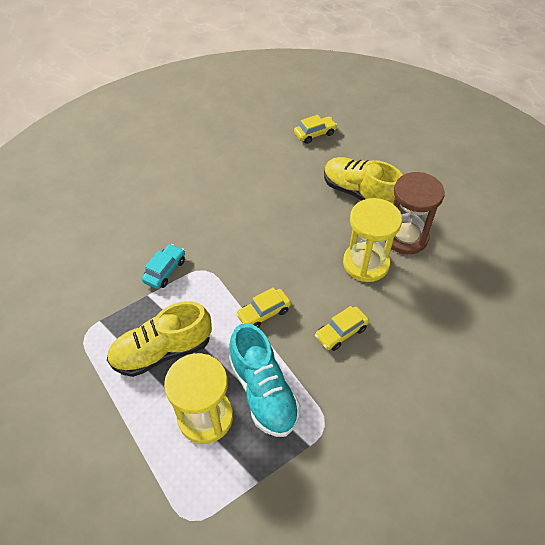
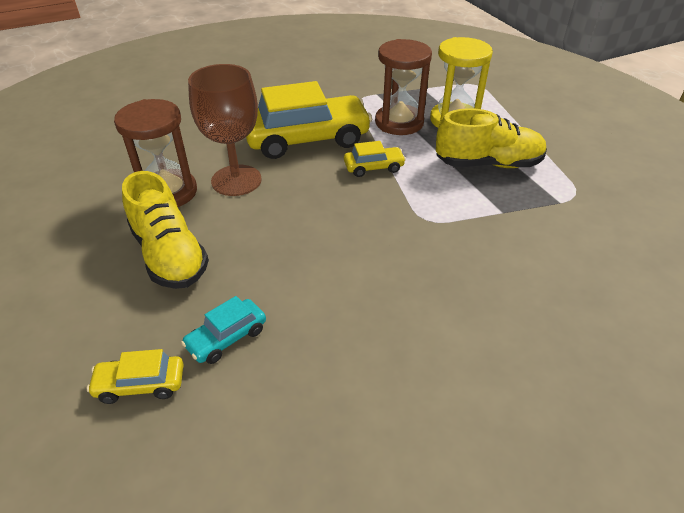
camera: 160 degrees left, 10 degrees down
(165, 270) = (478, 230): turquoise car -> turquoise car (227, 338)
(263, 391) = (399, 122): turquoise shoe -> brown hourglass
(341, 332) = (307, 139): yellow car -> yellow car, size x2.21
(366, 263) = (236, 180): yellow hourglass -> brown goblet

